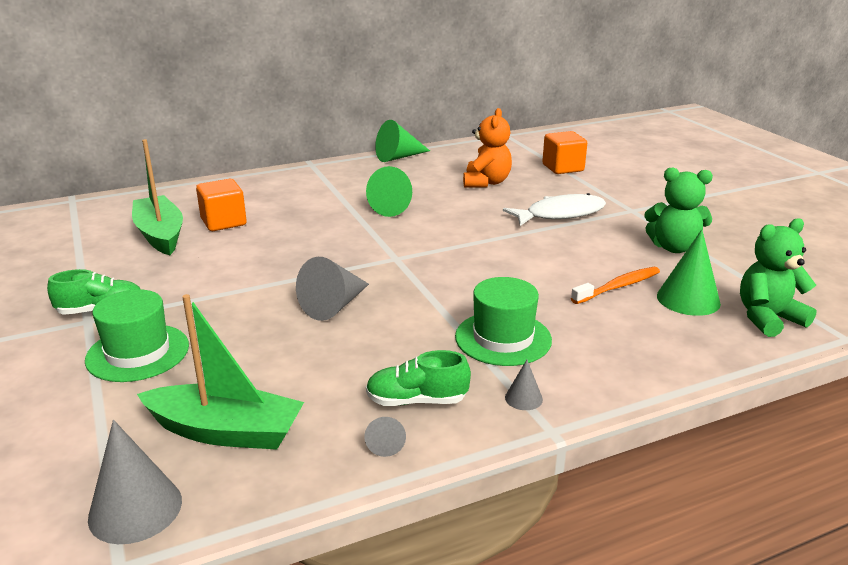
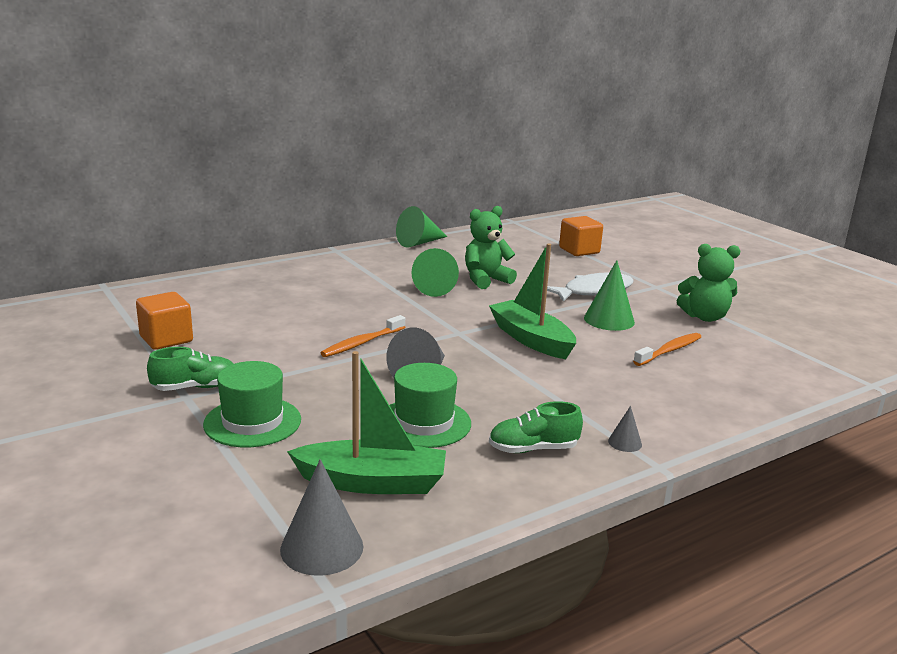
camera: 10 degrees left, 5 degrees down
(160, 235) = (217, 318): green boat -> green boat (531, 339)
(223, 222) = (275, 305): orange cube -> orange cube (166, 339)
(290, 267) = (362, 343): none -> orange toothbrush
(385, 443) = (521, 483): grey cone -> none
(486, 182) = (514, 264): orange teddy bear -> none
(503, 338) = (586, 396): green hat -> green hat (424, 423)
(688, 299) = (732, 359): green cone -> green cone (609, 320)
(768, 318) = (804, 371): green teddy bear -> green teddy bear (486, 280)

